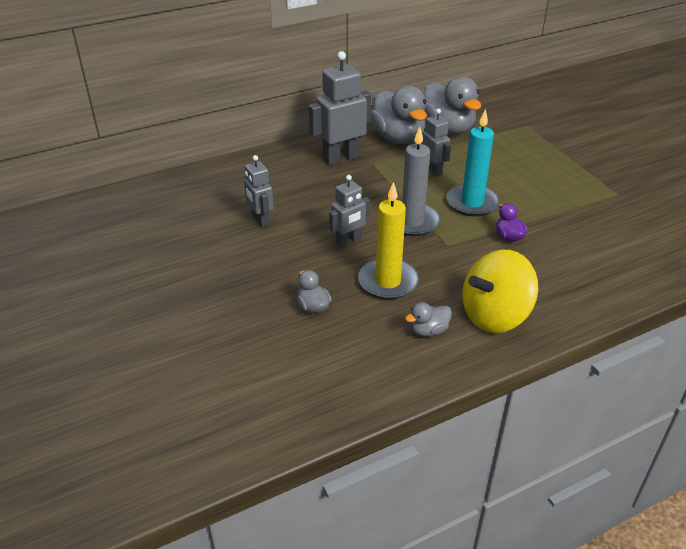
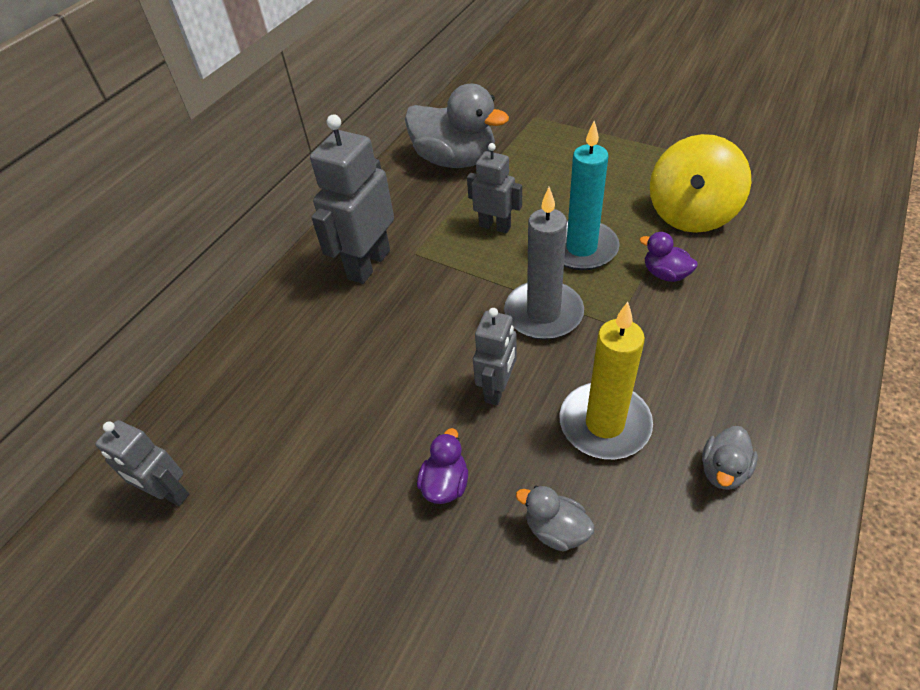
camera: 30 degrees left, 10 degrees up
(260, 220) = (351, 425): grey robot -> grey robot (169, 493)
(280, 264) = (445, 484): none -> purple duck
(398, 138) = (411, 201): grey duck -> none
(495, 315) = (765, 396): yellow spinning top -> yellow spinning top (691, 214)

